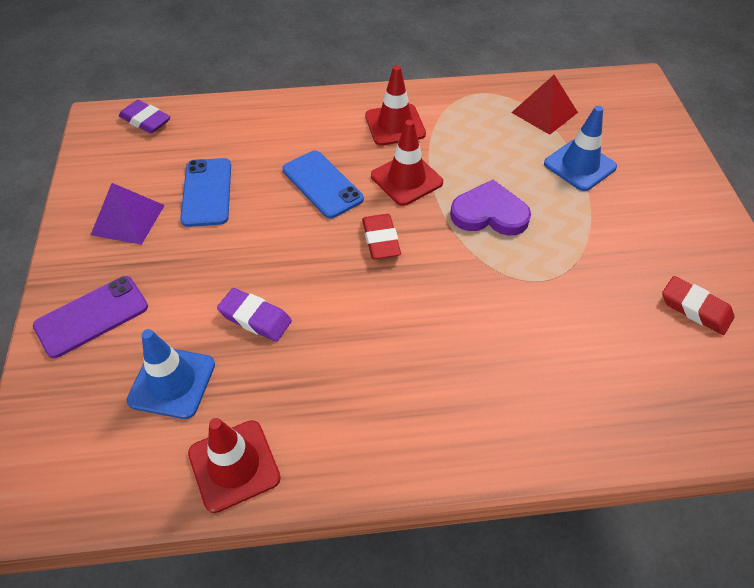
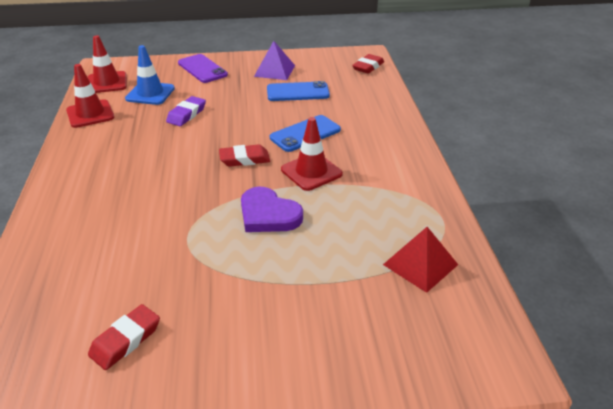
camera: 90 degrees right, 15 degrees down
(145, 121) = (368, 67): purple eraser -> red eraser
(395, 125) = (381, 167): red traffic cone -> red traffic cone (107, 83)
(489, 213) = (268, 214): purple heart -> purple heart turned 120 degrees clockwise
(579, 165) = (334, 282): blue traffic cone -> none

